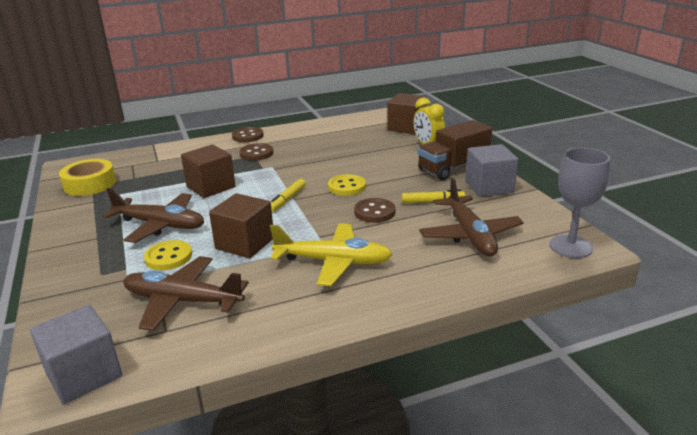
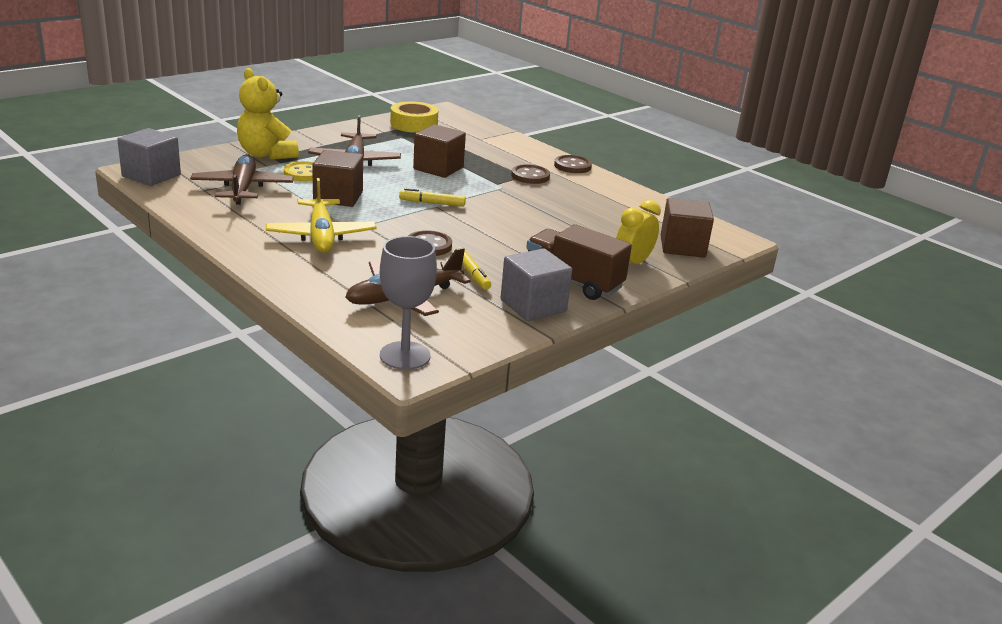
camera: 65 degrees right, 0 degrees up
(92, 276) = (266, 155): none -> yellow teddy bear
(347, 187) = (479, 227): yellow button -> none

